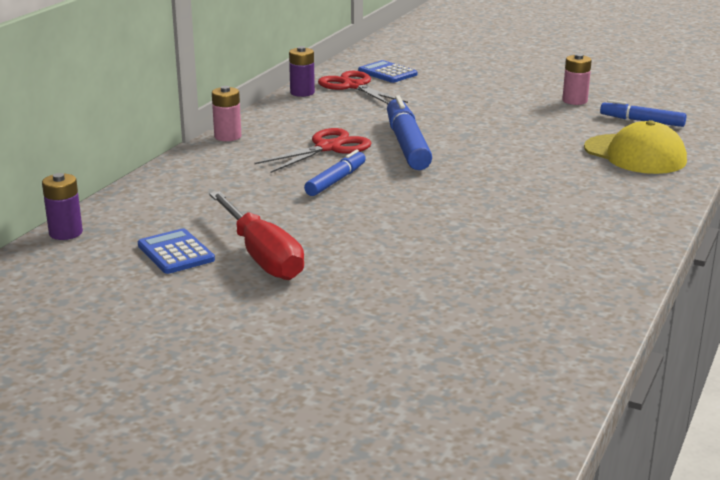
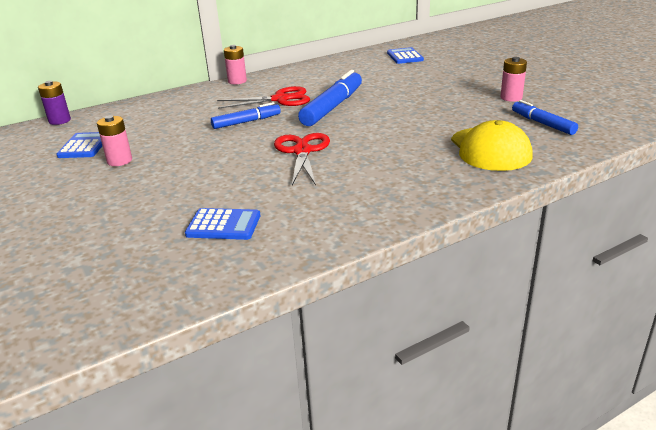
camera: 35 degrees right, 5 degrees up
(262, 256) = (119, 161): red screwdriver -> pink battery
(302, 93) = (328, 61): purple battery -> none
(353, 86) = (367, 62): red scissors -> red scissors (302, 151)
(511, 283) = (223, 225): none -> blue calculator

